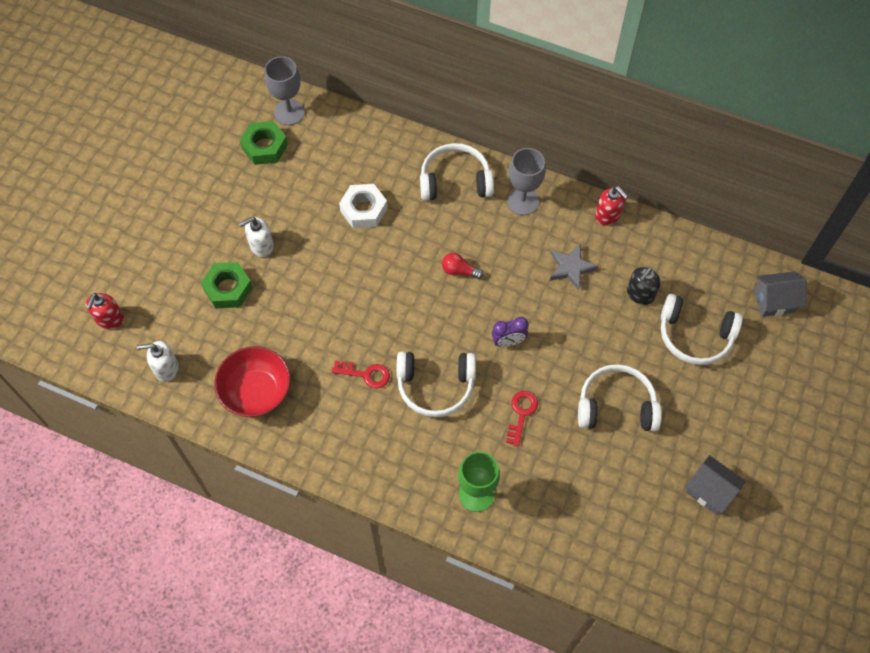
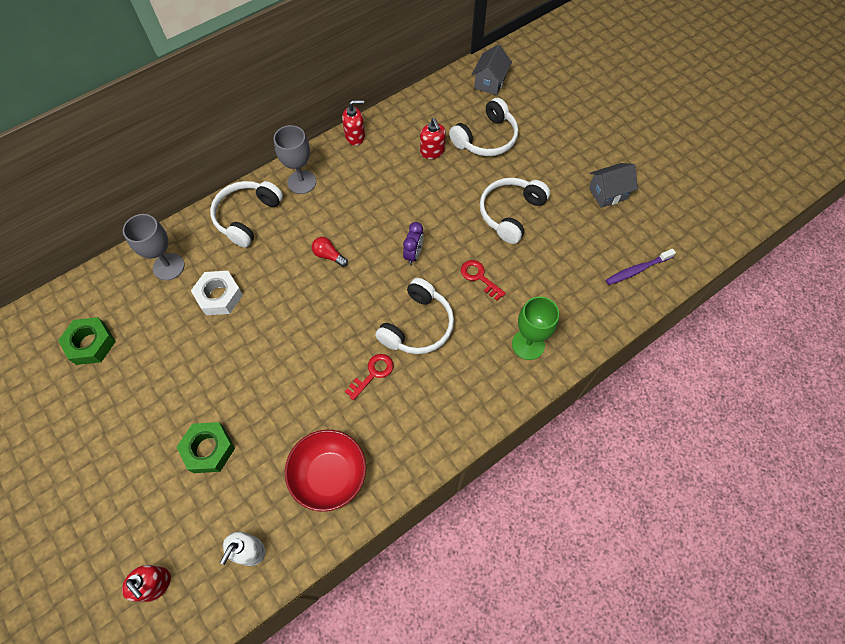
camera: 60 degrees left, 0 degrees up
(261, 246) = (188, 397): white soap dispenser -> none
(289, 112) = (74, 306): grey goblet -> grey goblet (168, 266)
(459, 271) = (329, 255): red light bulb -> red light bulb turned 75 degrees clockwise
(571, 268) = (381, 181): grey star -> none
(630, 563) = (637, 270): none -> purple toothbrush
(640, 294) = (432, 152): black soap dispenser -> red soap dispenser

